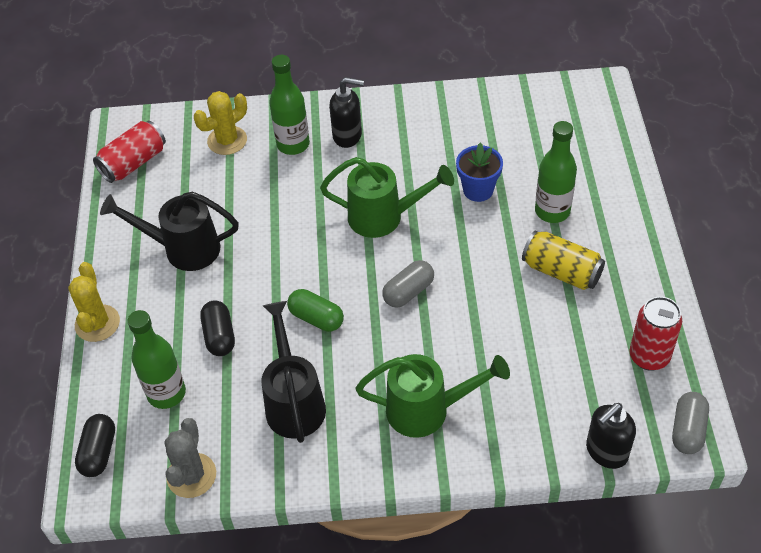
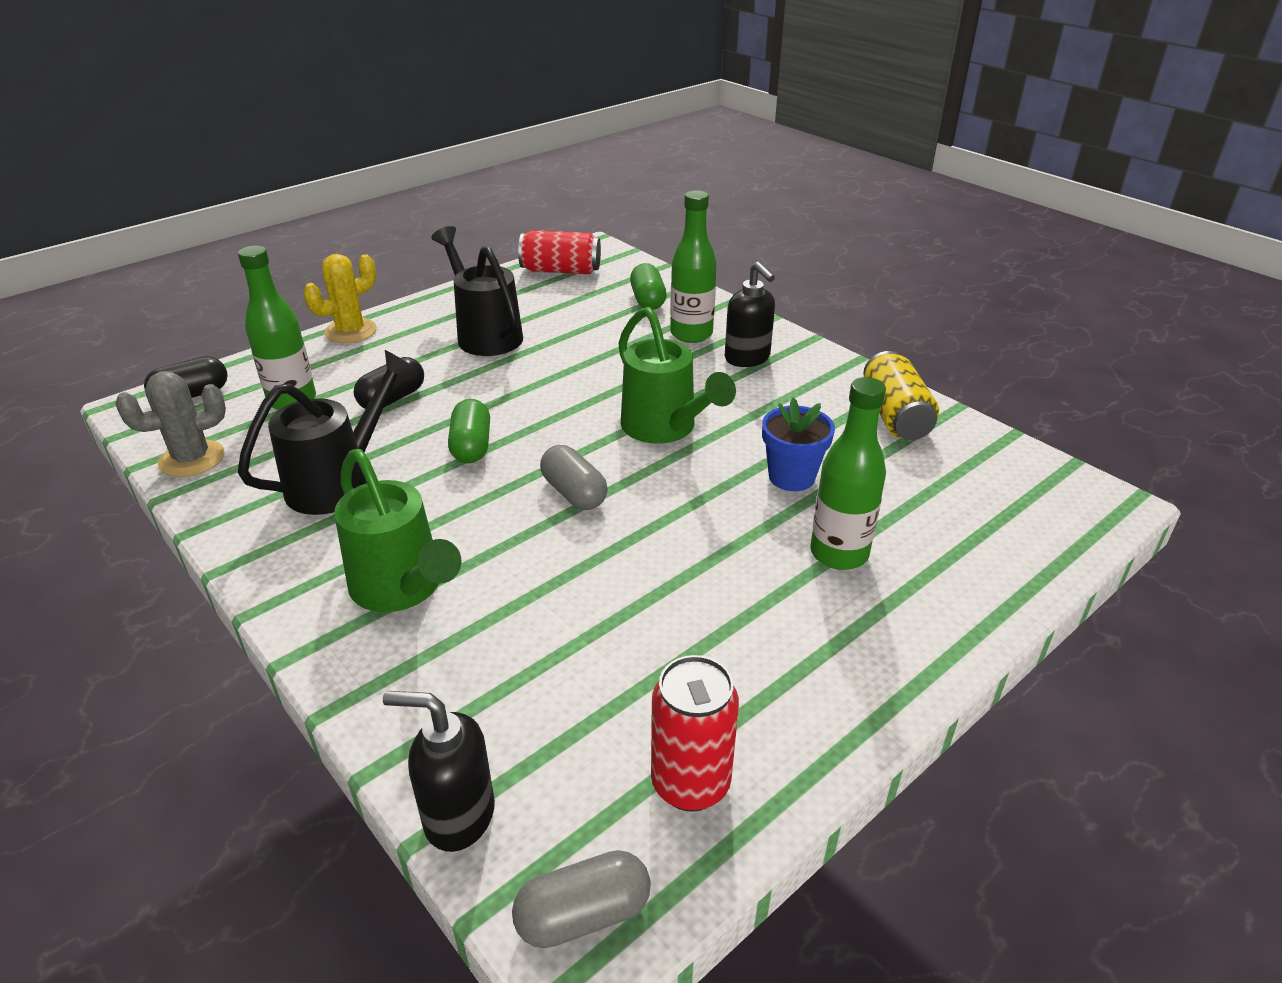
camera: 50 degrees right, 15 degrees down
(227, 141) = (647, 300): yellow cactus -> green capsule
(408, 292) = (574, 493): grey capsule -> grey capsule turned 45 degrees clockwise
(561, 271) = (748, 609): yellow can -> yellow can (895, 416)

